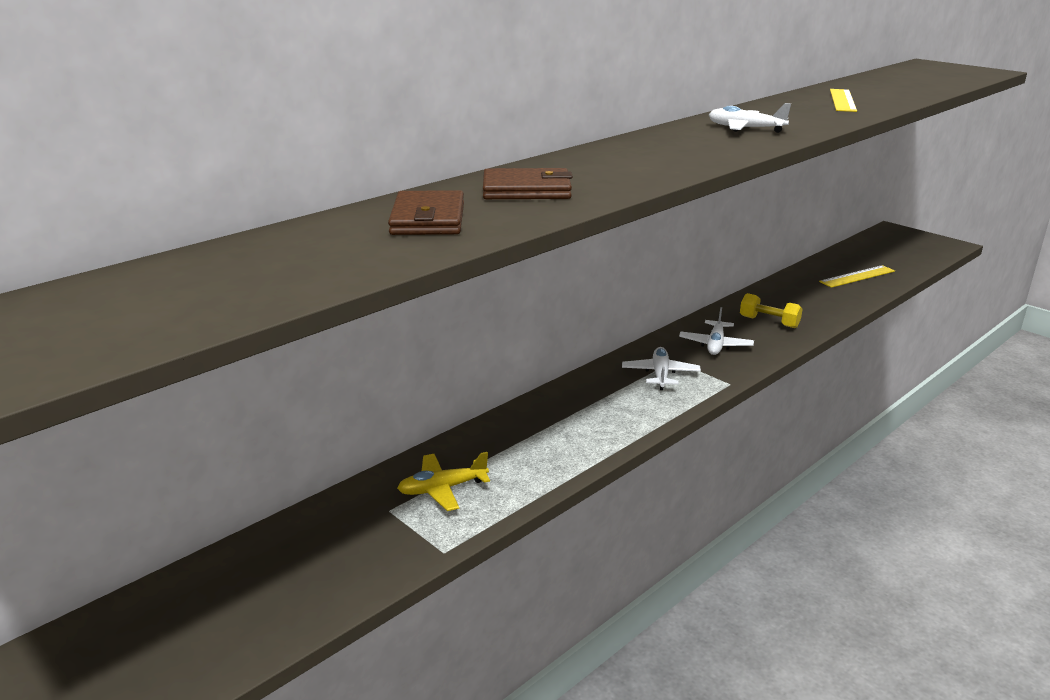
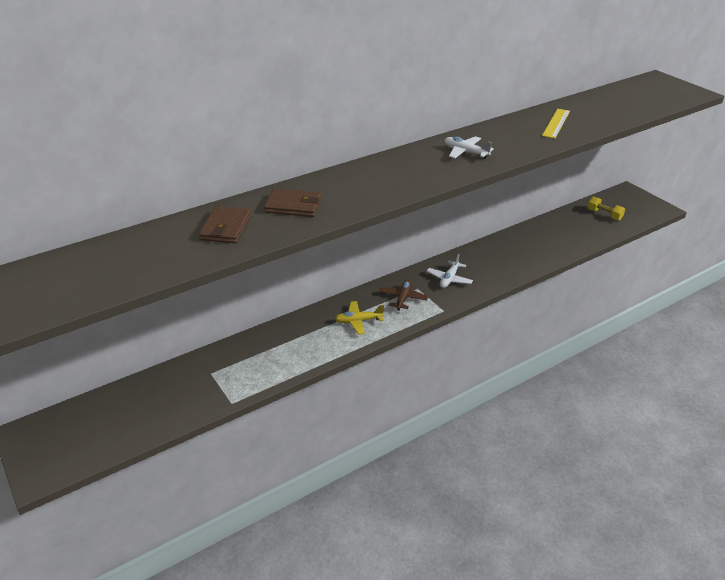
camera: 10 degrees right, 10 degrees up
(442, 489) = (244, 363): yellow plane -> yellow plane (358, 321)
(660, 374) = (403, 298): white plane -> brown plane
(769, 322) = (493, 264): yellow dumbbell -> yellow dumbbell (604, 215)
(857, 276) = (576, 231): yellow ruler -> none

